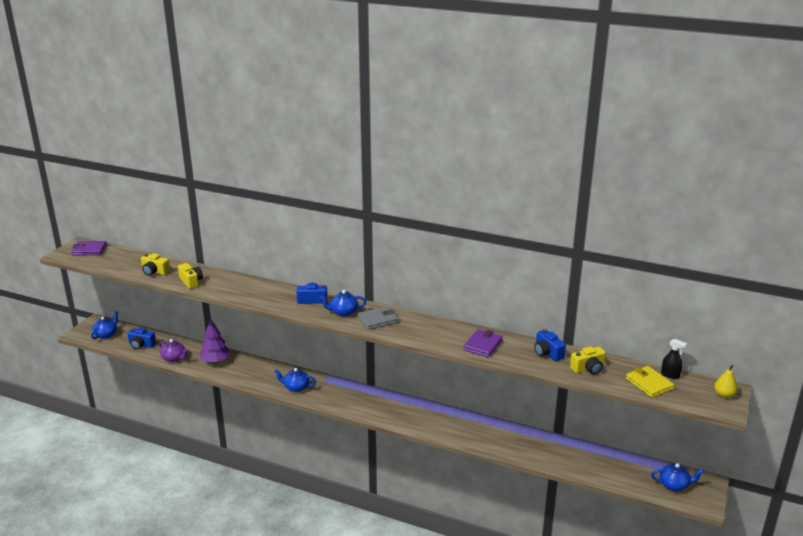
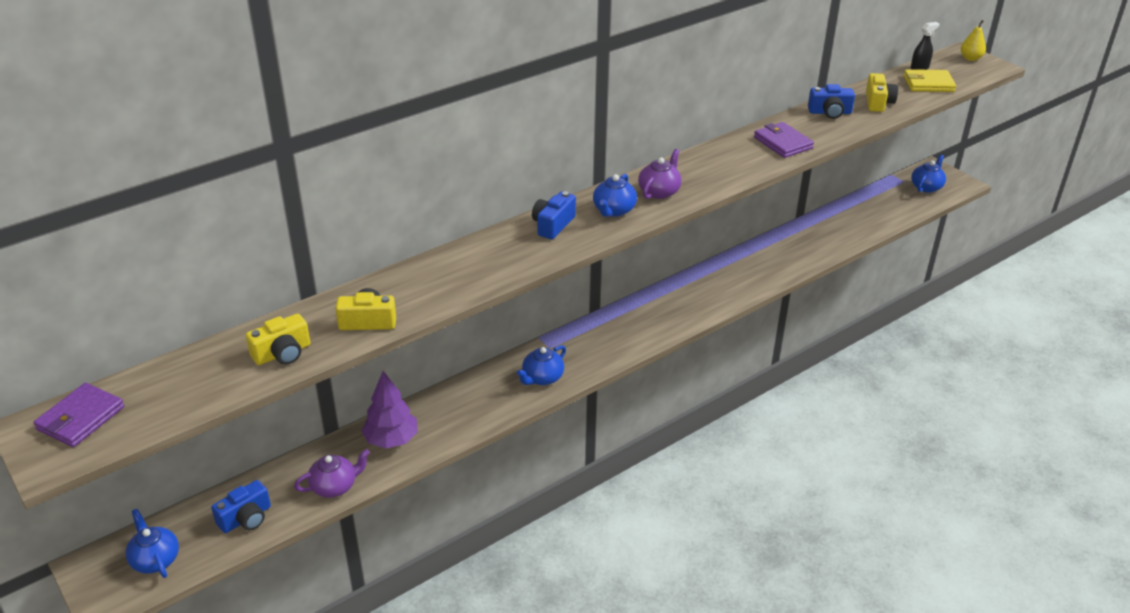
camera: 60 degrees left, 10 degrees up
(378, 320) = (659, 191): grey wallet -> purple teapot

